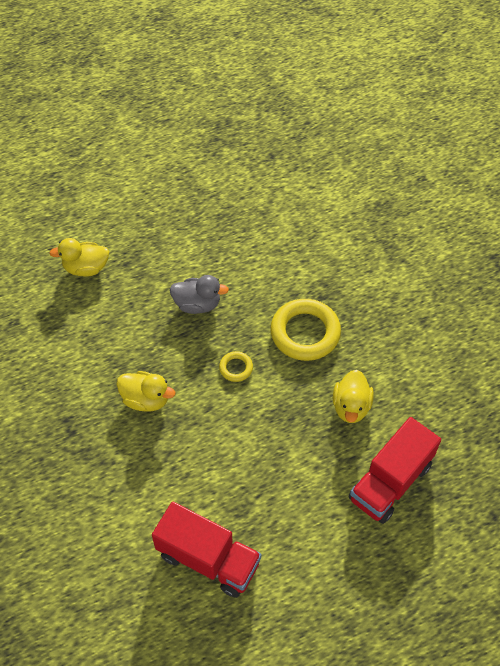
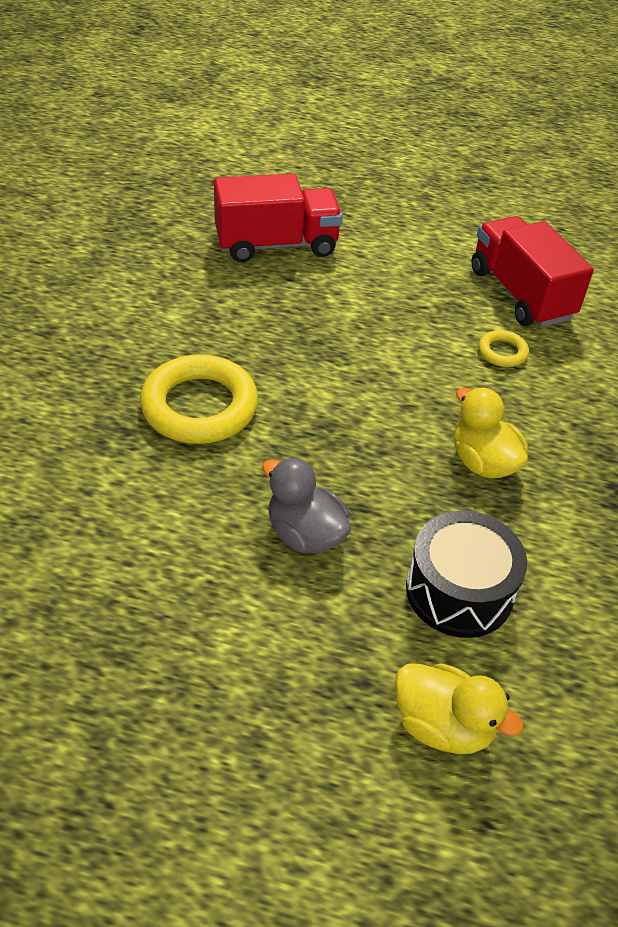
camera: 145 degrees left, 10 degrees down
(113, 324) = (459, 591): none -> black drum
(236, 368) = (330, 424): yellow ring -> yellow ring (502, 352)
(351, 407) = (239, 313): yellow duck -> none

